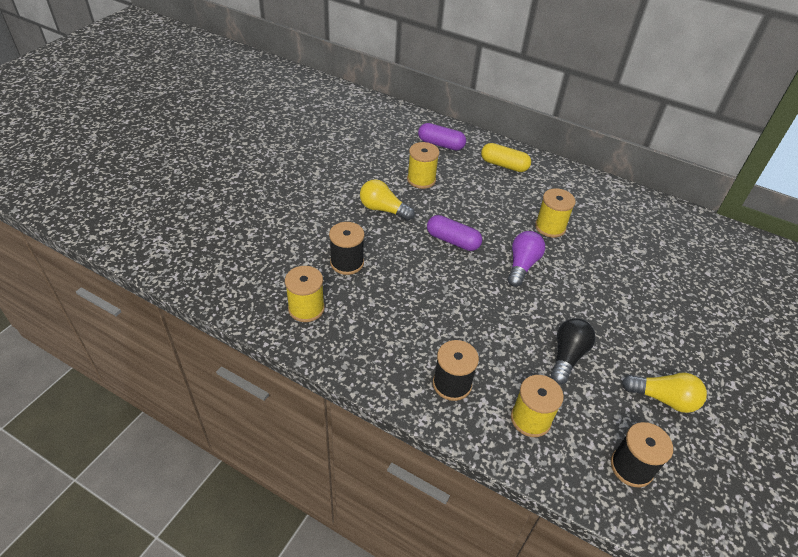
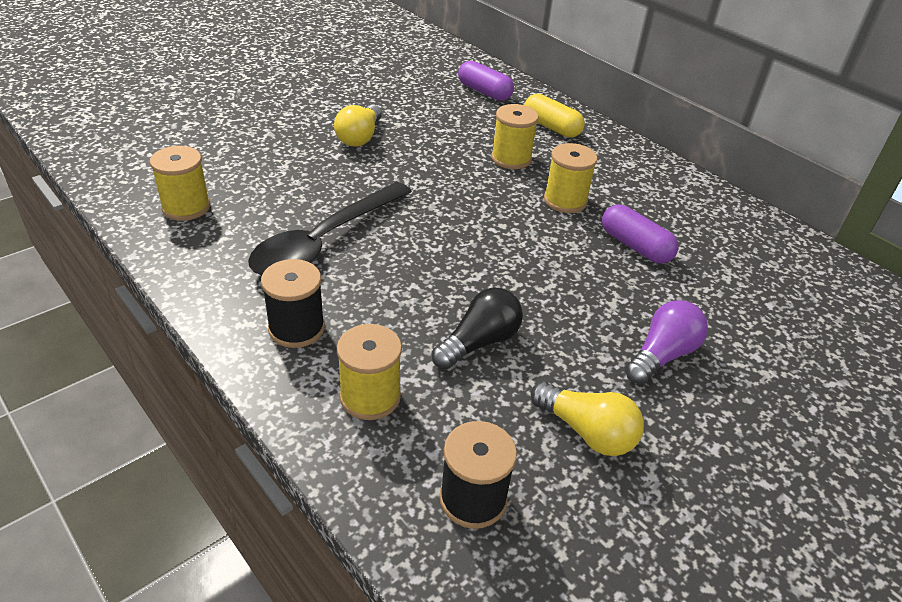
camera: 20 degrees right, 5 degrees down
(347, 263) = (272, 176): black spool -> none
(383, 209) = (360, 137): yellow light bulb -> yellow light bulb turned 120 degrees counterclockwise
(421, 179) = (431, 119): yellow spool -> yellow spool (511, 158)
(421, 308) = (325, 241): none -> black spoon
(453, 241) = (421, 185): purple capsule -> purple capsule (635, 246)
(522, 265) = (494, 230): purple light bulb -> purple light bulb (662, 355)

